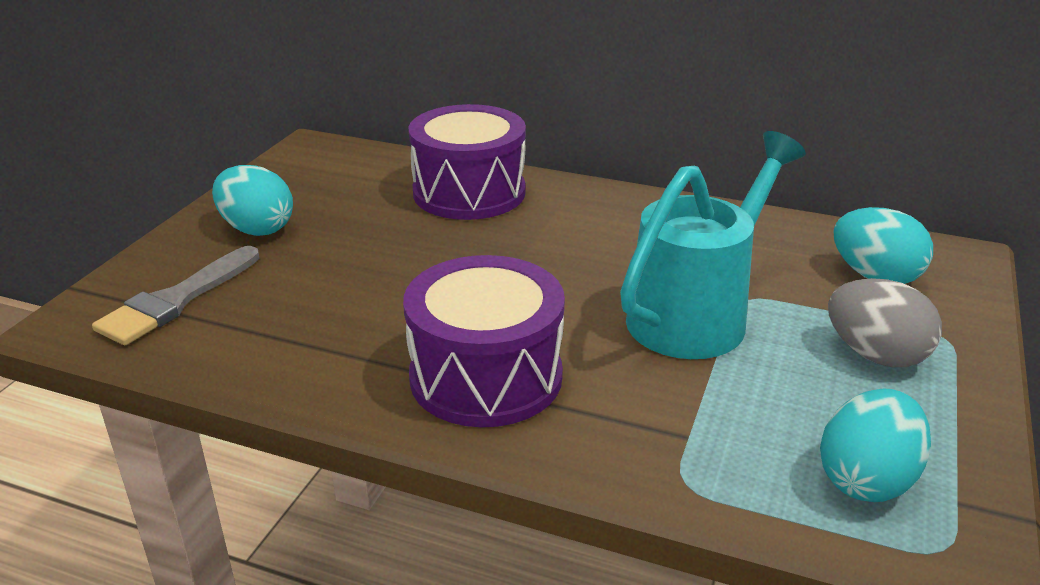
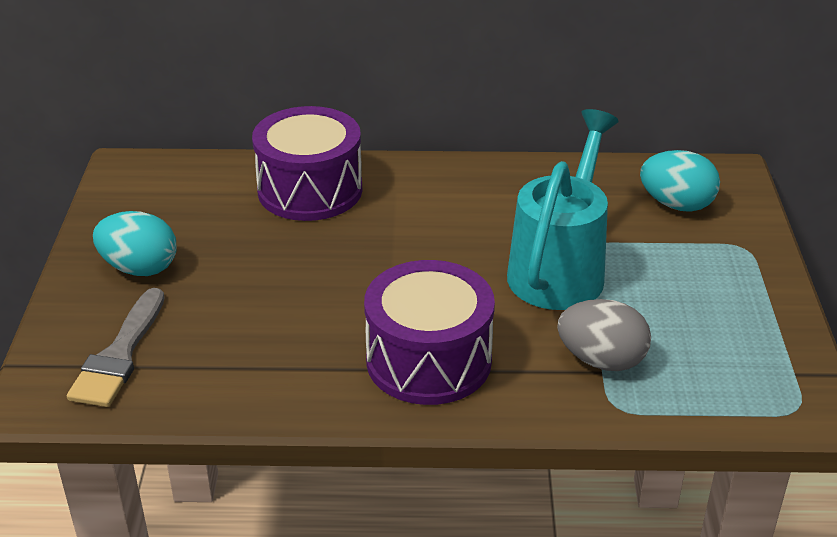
camera: 20 degrees left, 5 degrees up
(866, 479) = (733, 373): turquoise egg -> none
(875, 355) = (702, 274): grey egg -> grey egg (601, 360)

